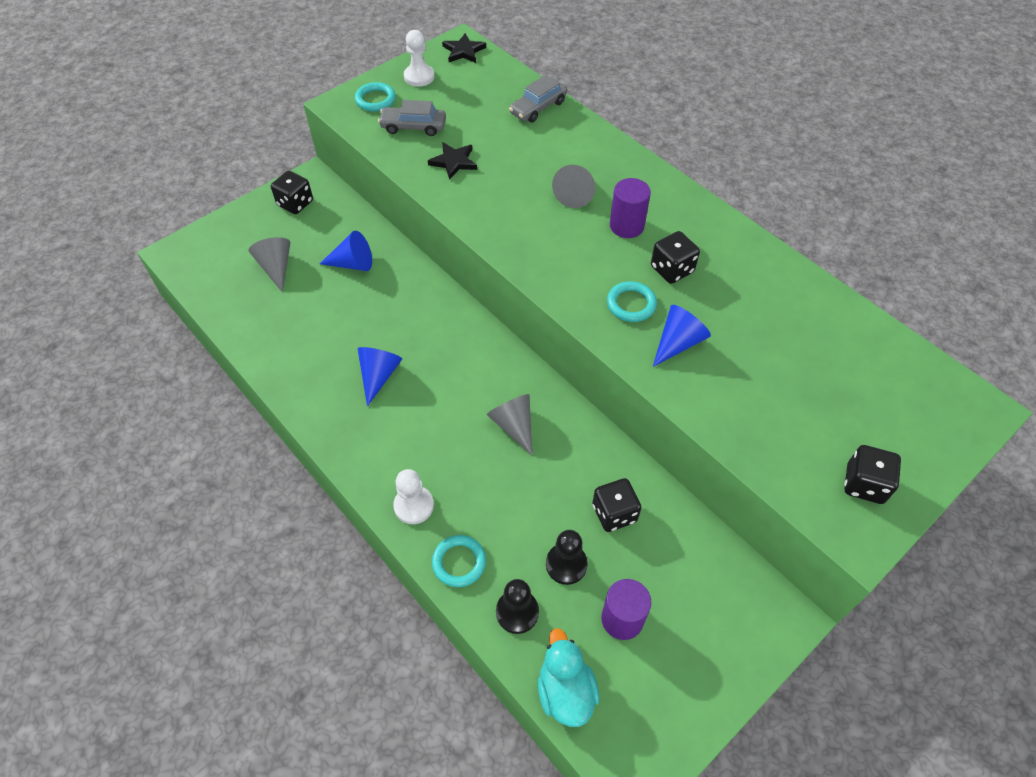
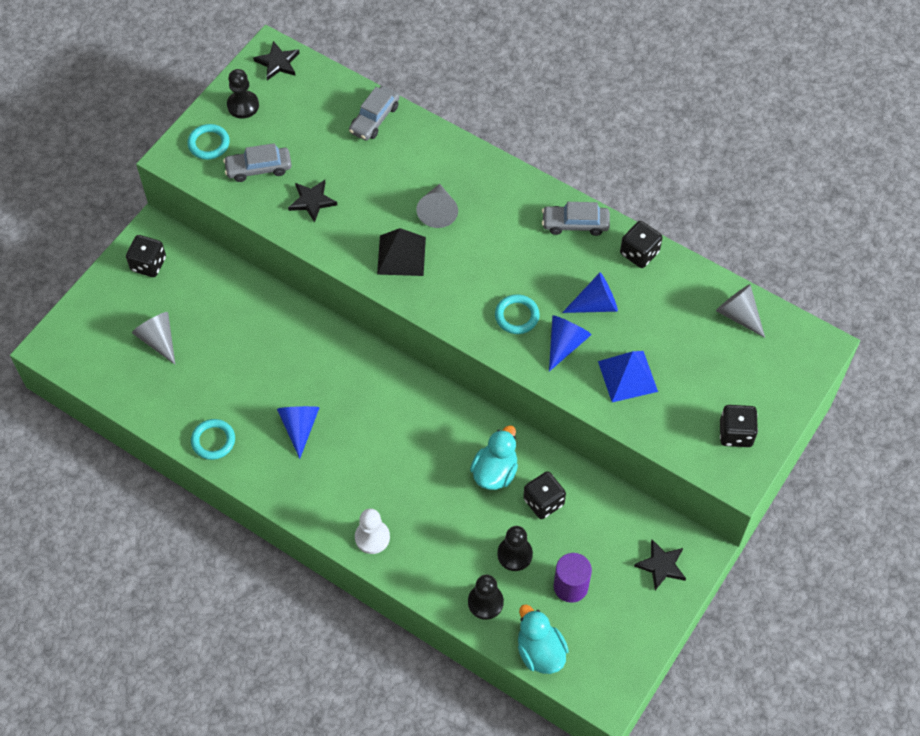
camera: 15 degrees left, 5 degrees up
(353, 263) = (233, 318): blue cone -> blue cone (596, 304)
(419, 77) = (243, 105): white pawn -> black pawn
(459, 562) = (426, 575): turquoise ring -> turquoise ring (213, 441)
(514, 425) = (436, 445): grey cone -> grey cone (738, 315)
(525, 224) = (401, 255): none -> black pyramid
(568, 468) = (495, 472): none -> turquoise duck
(626, 226) = (494, 236): purple cylinder -> none
(672, 269) = (544, 273): black dice -> black dice (639, 253)
(716, 231) = (575, 224): none -> grey car
(737, 622) = (661, 565): none -> black star
(743, 391) = (627, 376): none -> blue pyramid

